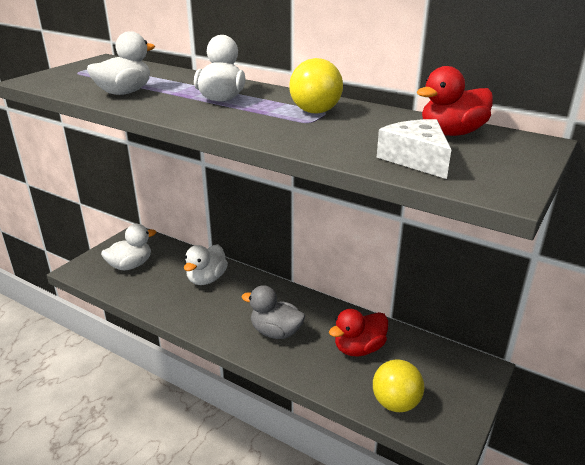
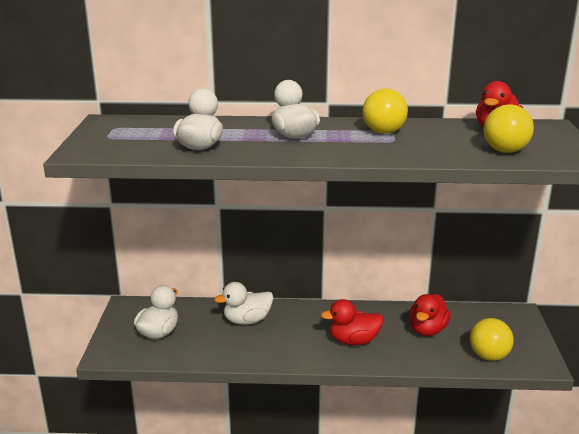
camera: 30 degrees left, 5 degrees down
(207, 279) = (247, 320): white duck -> white duck turned 75 degrees clockwise
(276, 332) = (353, 341): grey duck -> red duck
(416, 159) = (505, 151): white cheese -> yellow ball

